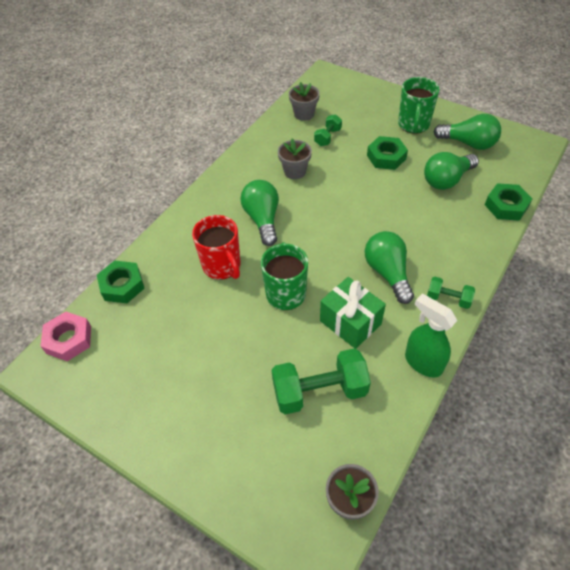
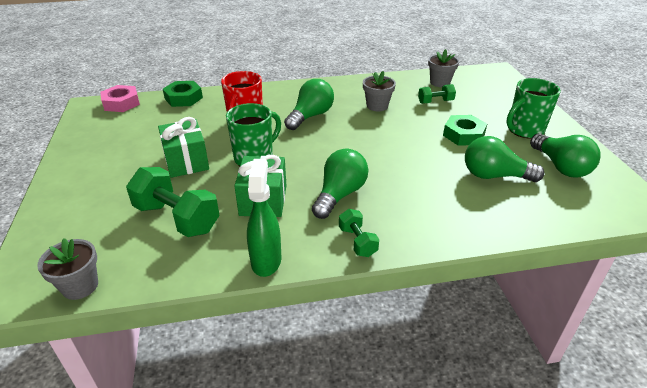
camera: 45 degrees right, 15 degrees down
(241, 342) = (186, 161): none -> green gift
(506, 206) = (525, 225): green nut -> none

